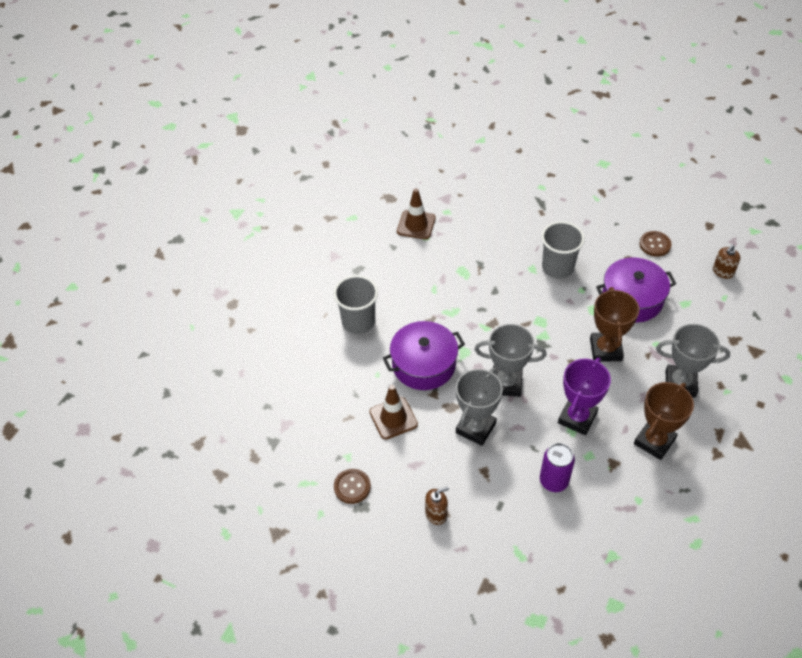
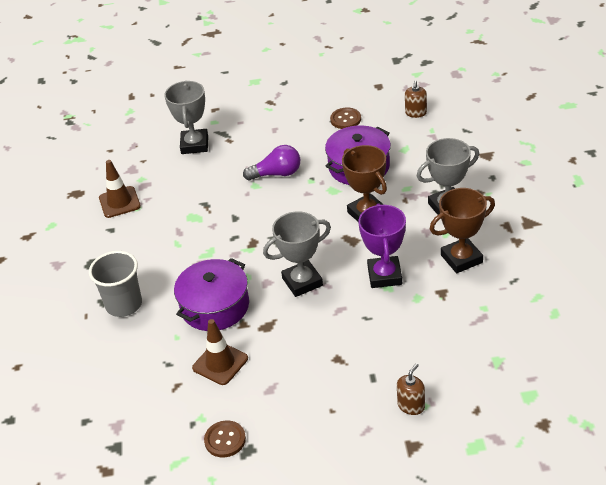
camera: 30 degrees left, 10 degrees down
(436, 514) = (321, 416): brown soap dispenser -> brown soap dispenser (411, 405)
(475, 428) = (303, 330): grey trophy -> grey trophy (194, 145)
(554, 481) = (403, 333): purple can -> none
(557, 267) = (276, 174): grey cup -> purple light bulb
(654, 441) = (461, 259): brown trophy -> brown trophy turned 60 degrees clockwise

